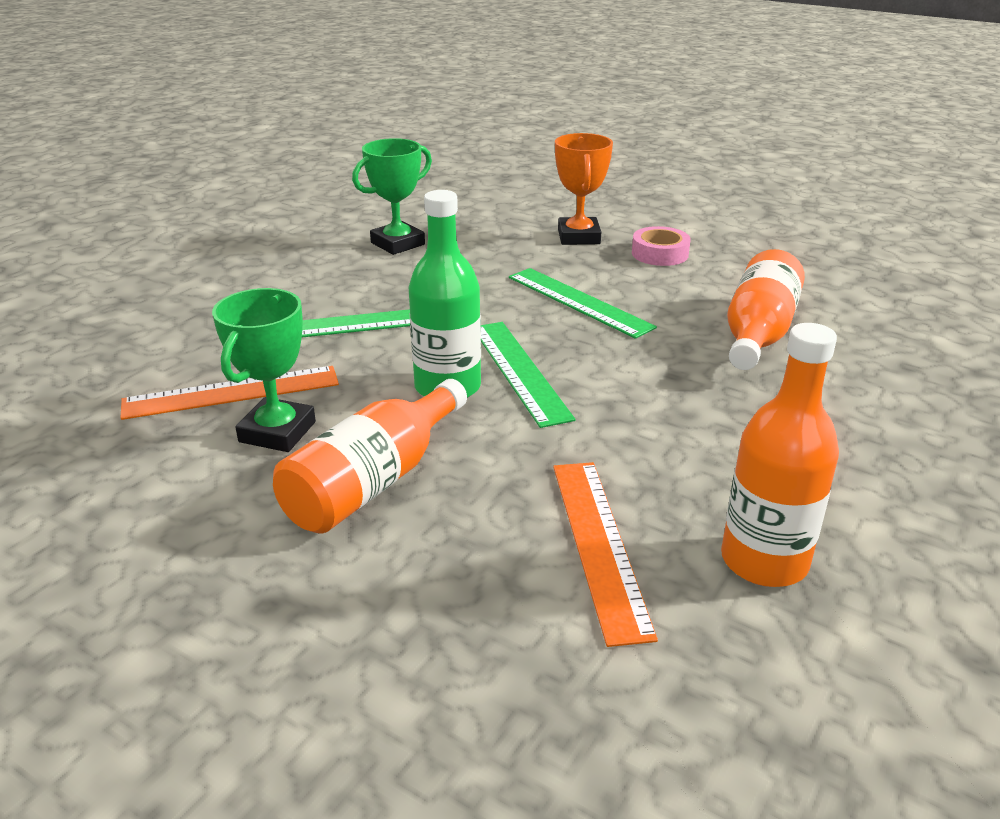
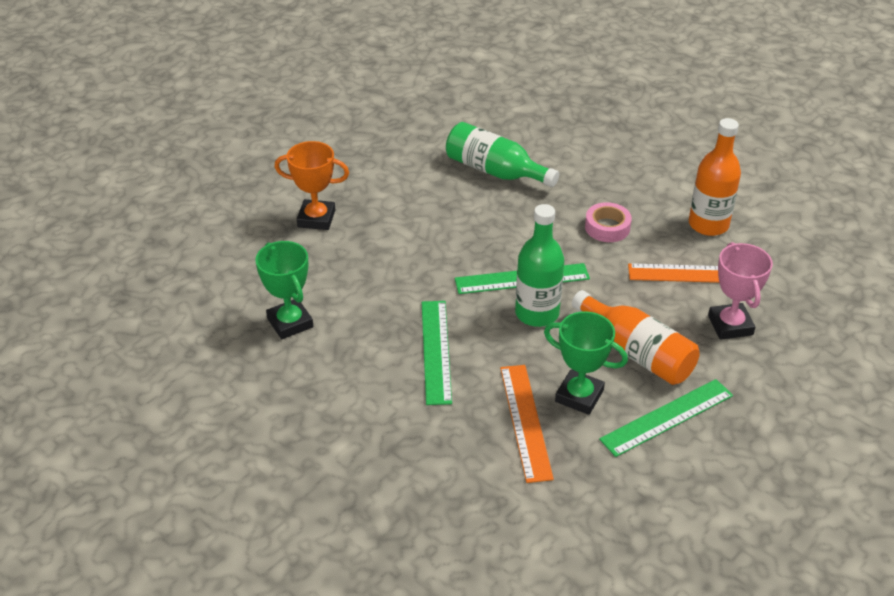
camera: 80 degrees left, 10 degrees up
(462, 593) = (730, 325): none -> pink trophy
(578, 302) = (431, 237): green ruler -> green ruler (667, 417)
(659, 254) = (363, 185): pink tape -> pink tape (607, 227)
(758, 333) = (495, 171): orange bottle -> green bottle

